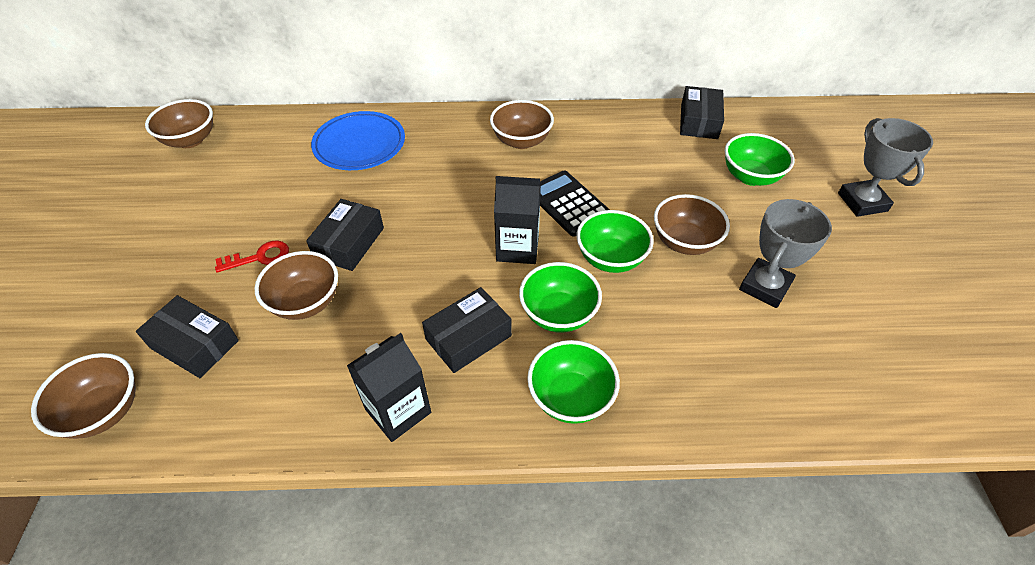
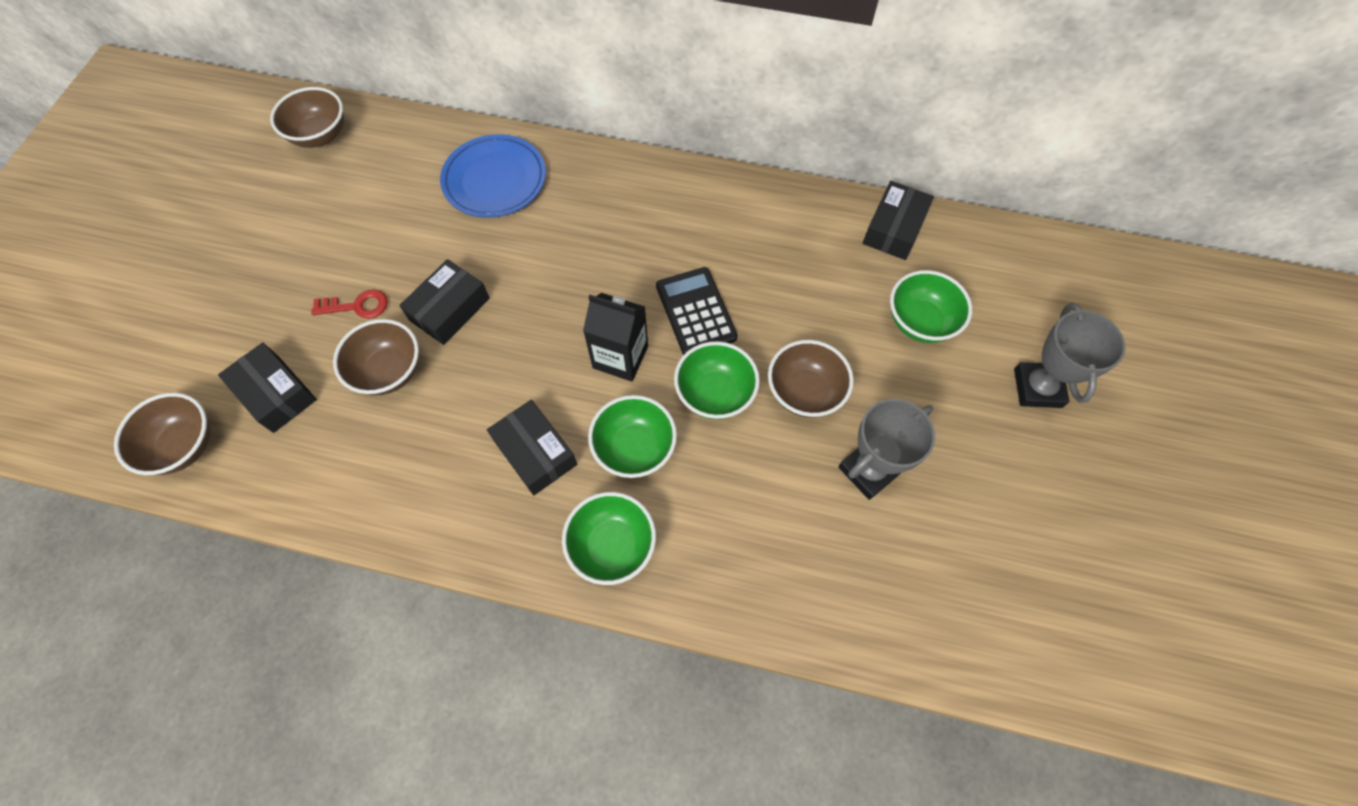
camera: 15 degrees right, 15 degrees up
(398, 411) = (444, 516): black carton -> none
(468, 337) = (535, 452): black box -> black box turned 75 degrees clockwise
(521, 141) = (674, 213): brown bowl -> none

